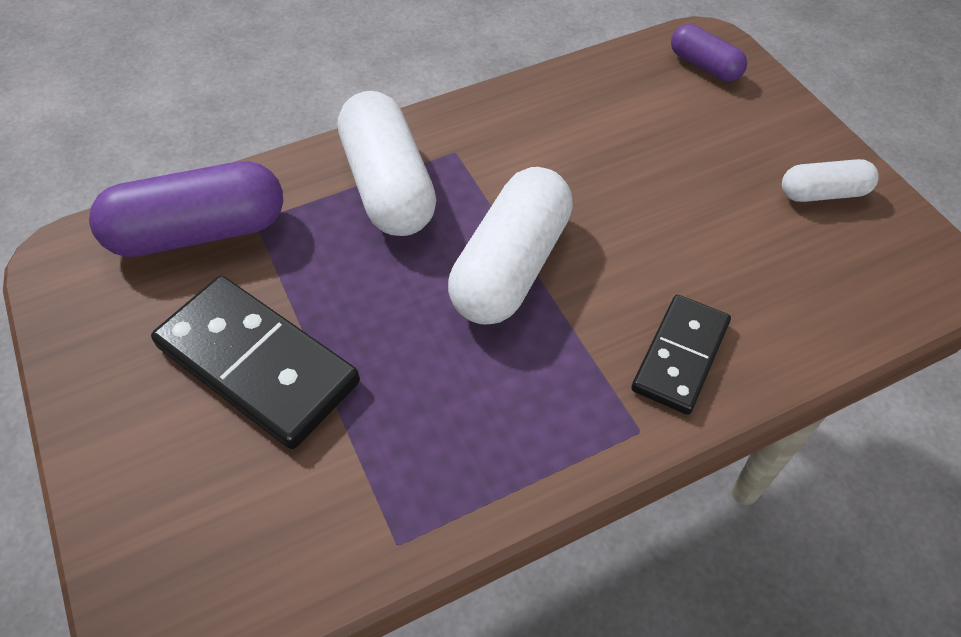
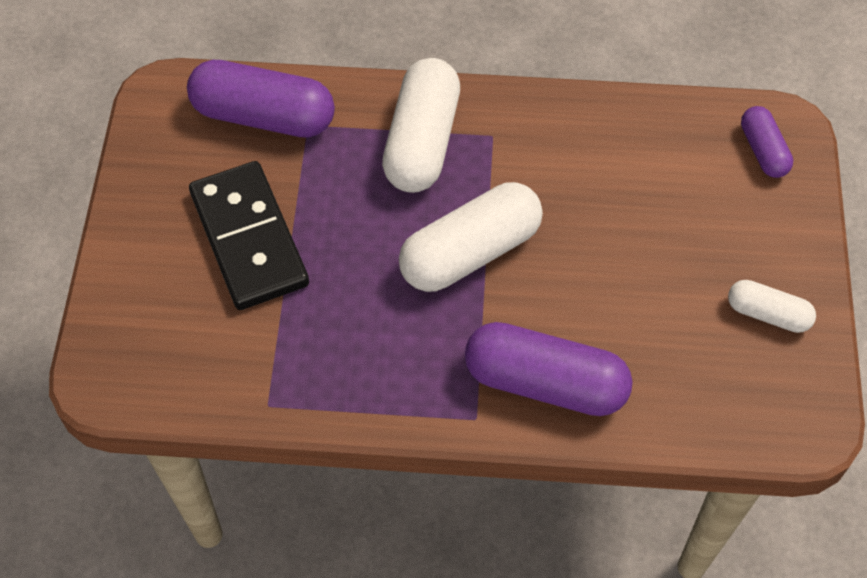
camera: 30 degrees right, 5 degrees up
(680, 356) = (545, 383): black domino -> purple capsule

